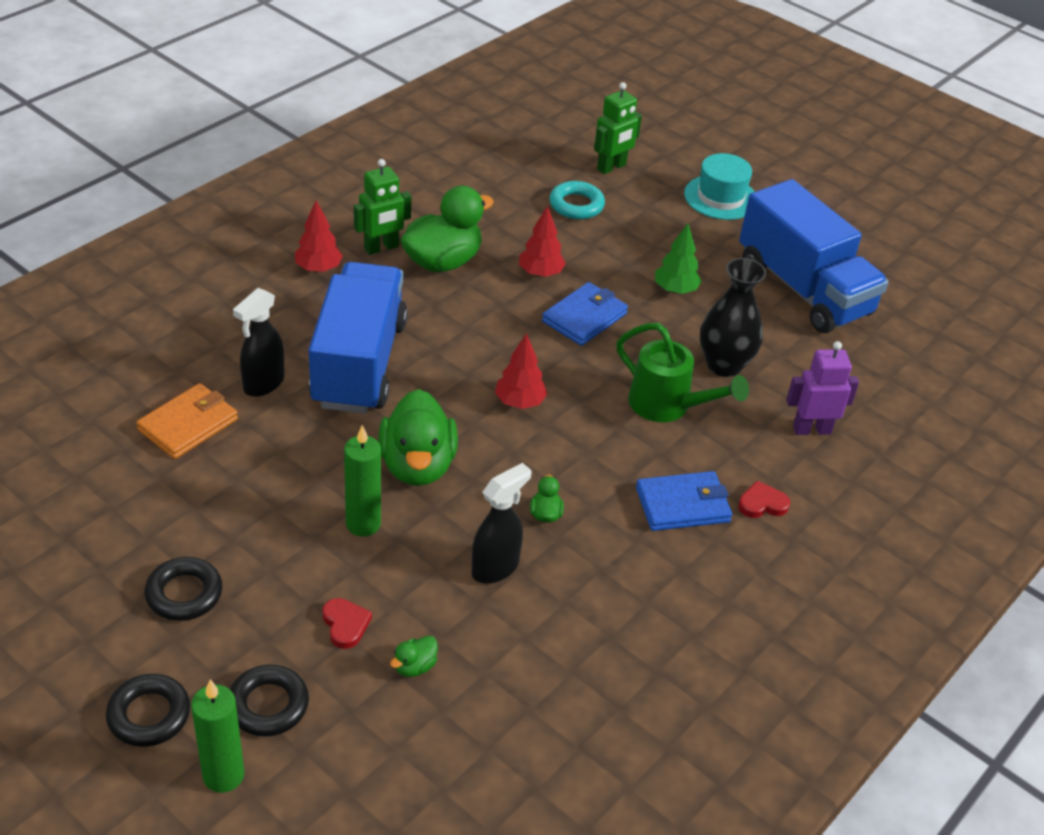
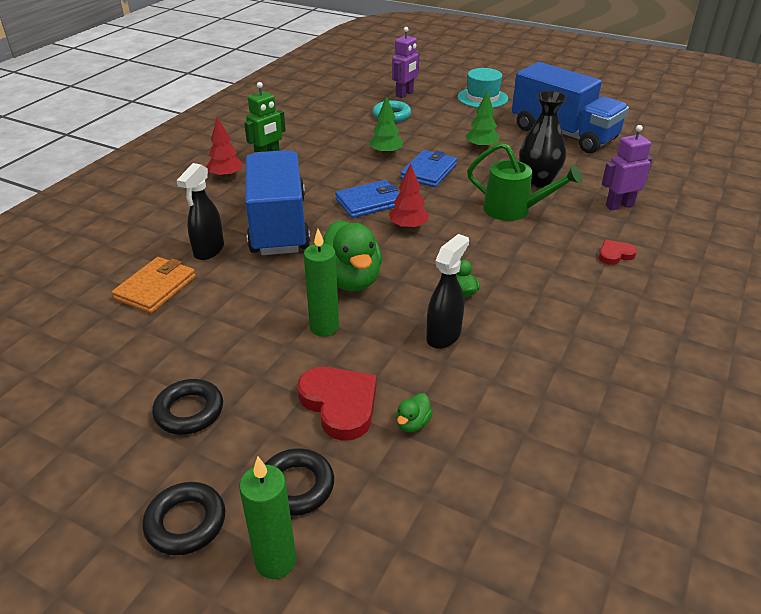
camera: 10 degrees left, 5 degrees down
(345, 624) = (340, 404): red heart -> red heart, size x1.83
(443, 262) = (315, 158): green duck -> none
(540, 273) = (386, 153): red tree -> green tree
(611, 167) = (404, 94): green robot -> purple robot
(683, 505) = (560, 266): blue wallet -> blue wallet (369, 202)

